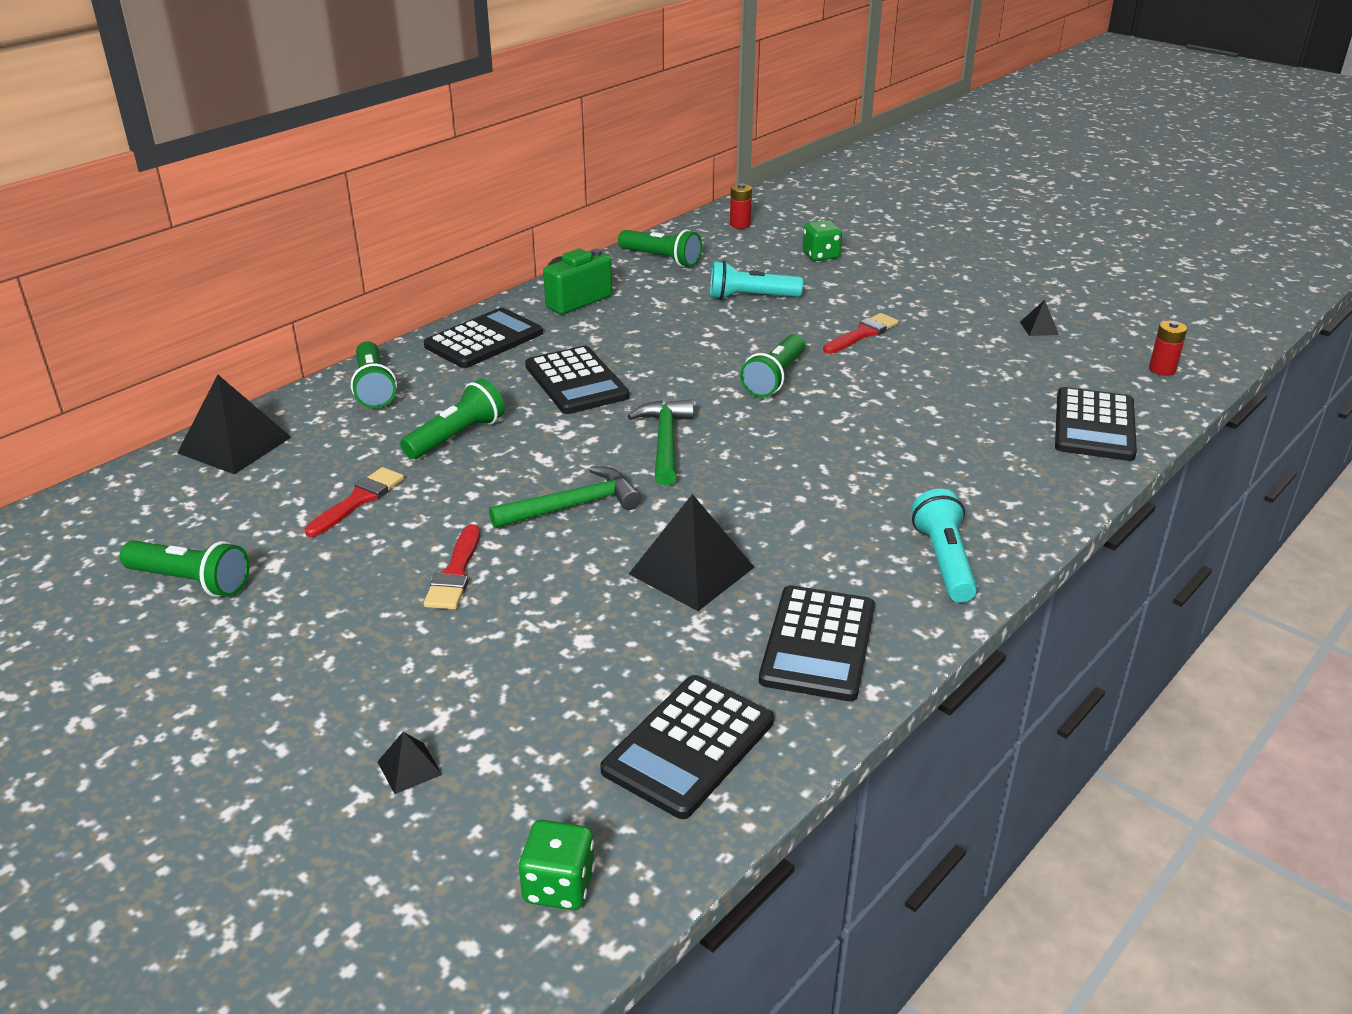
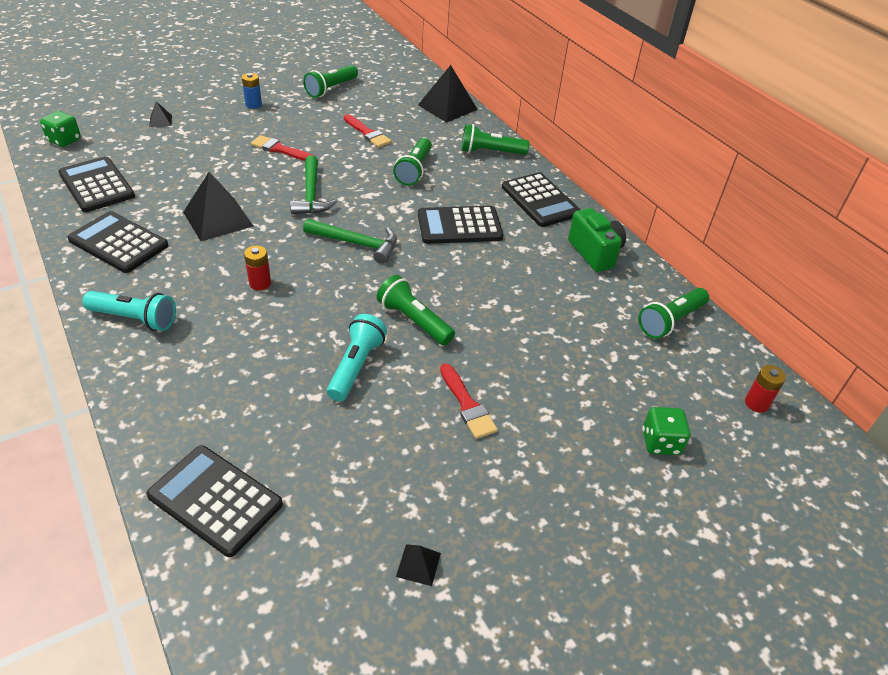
camera: 105 degrees right, 10 degrees up
(291, 660) = (253, 105): none -> blue battery
(456, 436) = (414, 170): green flashlight -> green flashlight turned 45 degrees clockwise
(750, 297) = (569, 354): turquoise flashlight -> turquoise flashlight (356, 366)
(1162, 369) = (270, 638): red battery -> red battery (260, 283)

